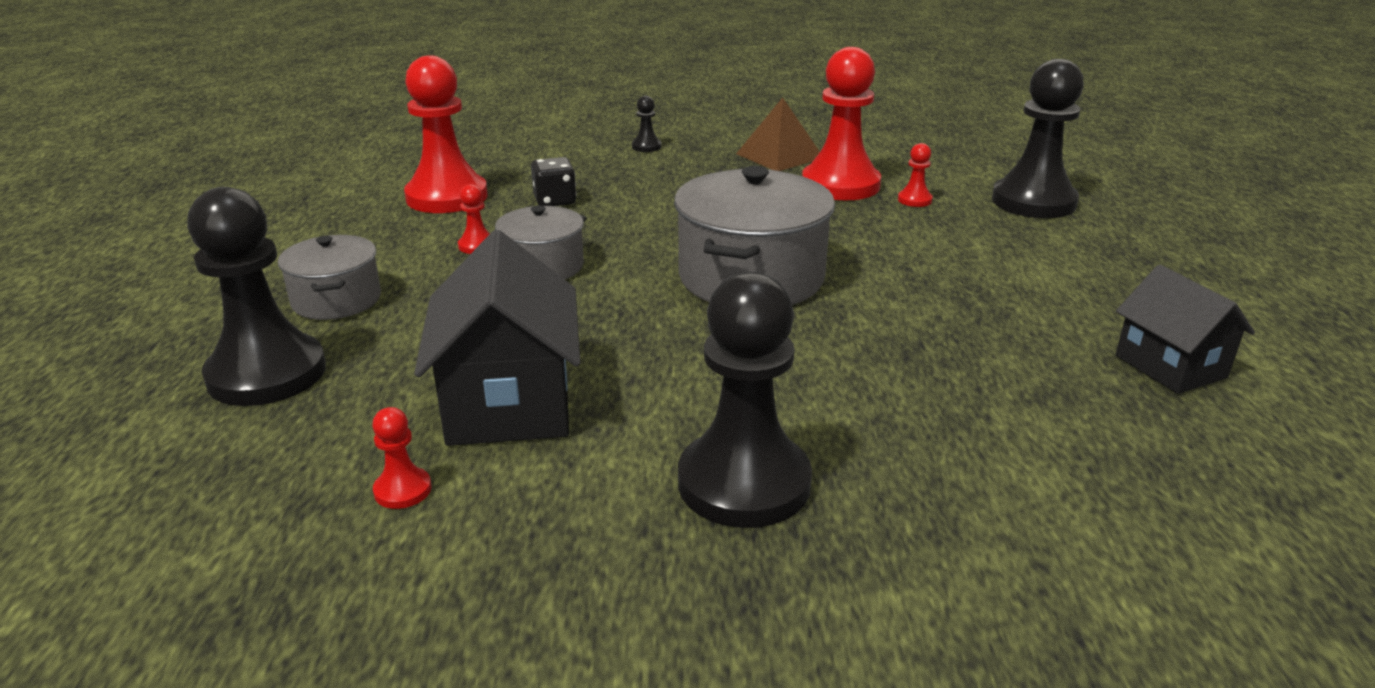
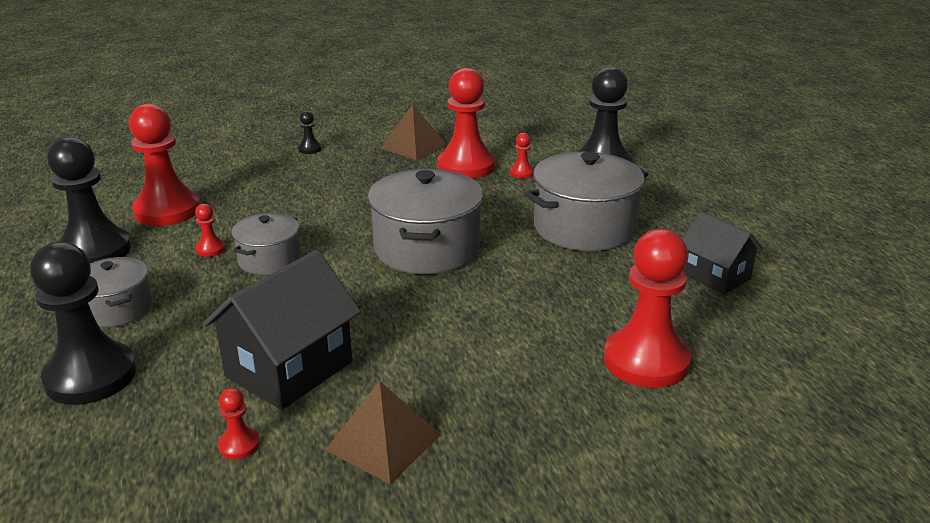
camera: 15 degrees left, 0 degrees up
(509, 403) = (289, 369): black house -> black house turned 60 degrees clockwise
(555, 201) = (256, 204): black dice -> none
(594, 521) = (383, 442): none -> brown pyramid
(744, 483) = (473, 399): black pawn -> black pawn (94, 251)
(983, 277) = (584, 227): none -> grey pot
(1025, 471) = (646, 361): none -> red pawn

